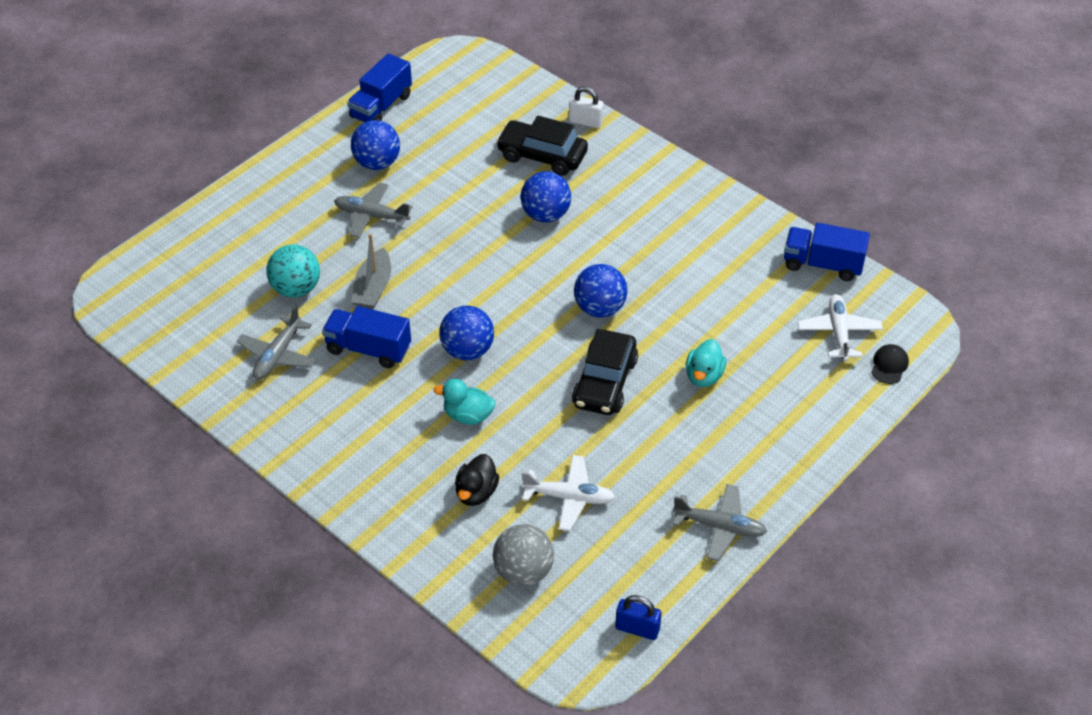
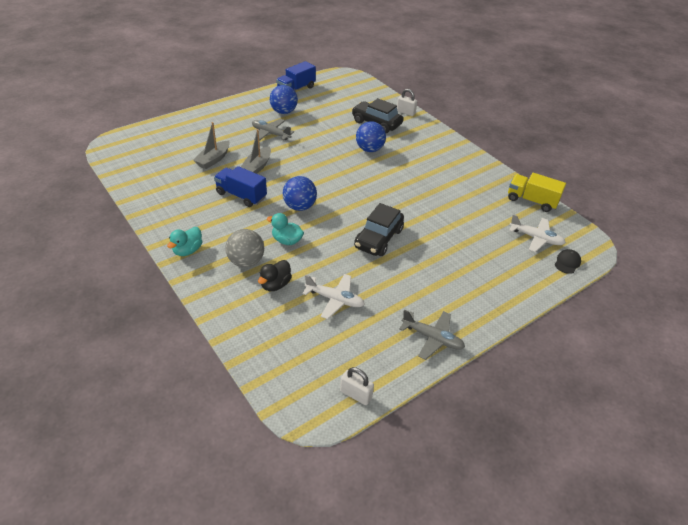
camera: 10 degrees right, 5 degrees down
(278, 355) = (187, 189): grey plane -> none
(296, 289) = (213, 159): turquoise ball -> grey boat
(523, 571) = (288, 339): grey ball -> grey ball (246, 261)
(599, 308) = (387, 199): blue ball -> none
(637, 628) = (356, 394): blue padlock -> white padlock
(704, 376) = (443, 246): turquoise duck -> turquoise duck (188, 250)
(822, 264) = (531, 201): blue truck -> yellow truck
(838, 332) = (536, 238): white plane -> white plane turned 105 degrees clockwise

